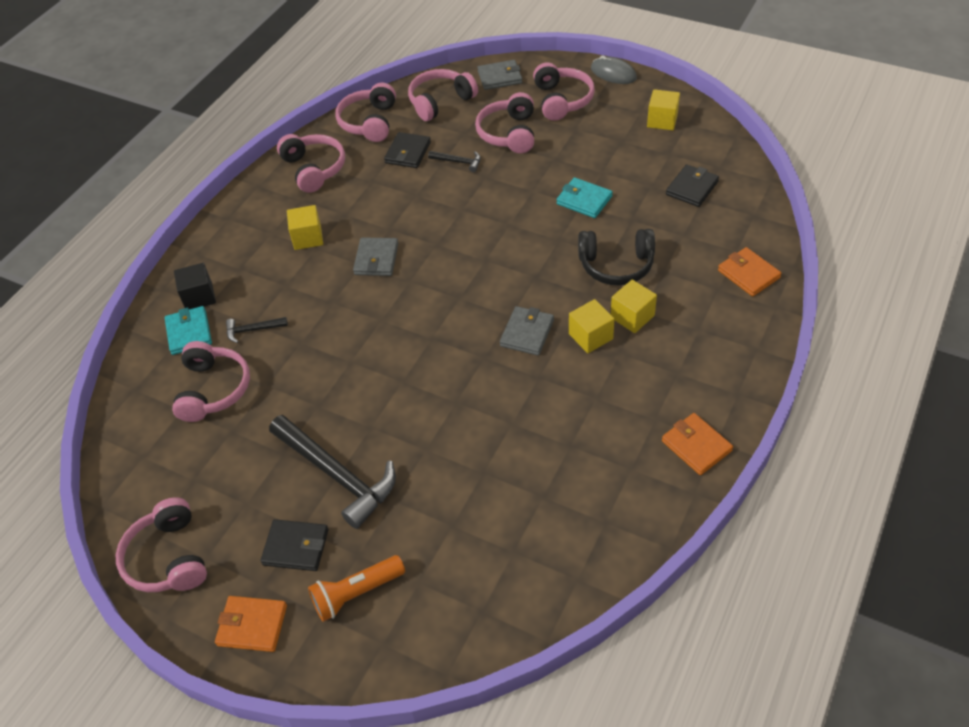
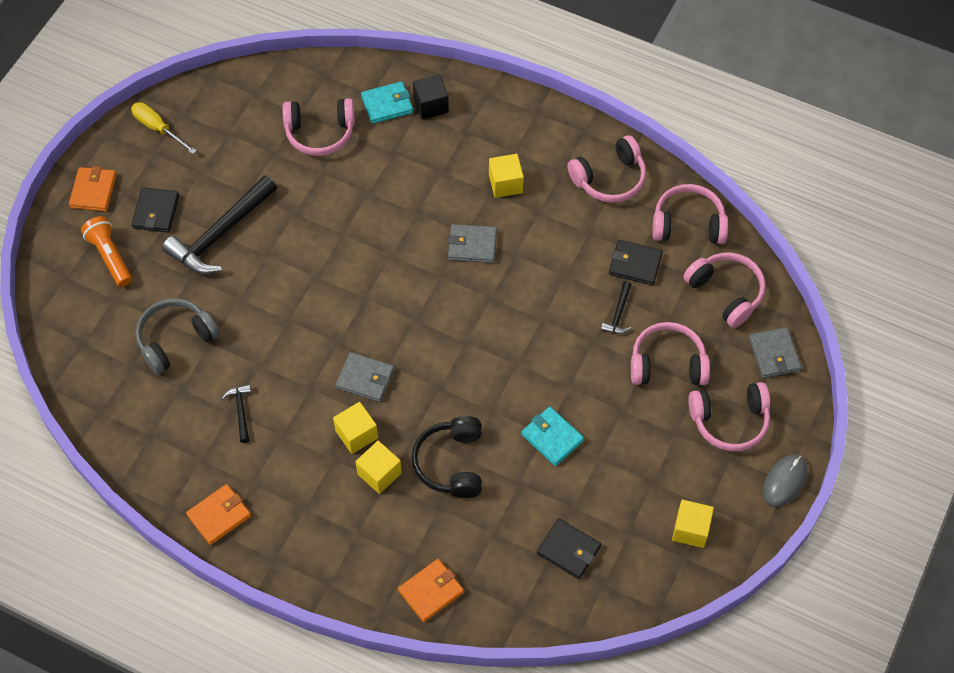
camera: 85 degrees right, 10 degrees up
(168, 558) = (158, 128): pink headphones -> yellow screwdriver
(253, 330) = (386, 153): black hammer -> black hammer (241, 411)
(478, 508) = (175, 340): none -> grey headphones
(584, 200) = (552, 437): turquoise wallet -> turquoise wallet turned 75 degrees counterclockwise

